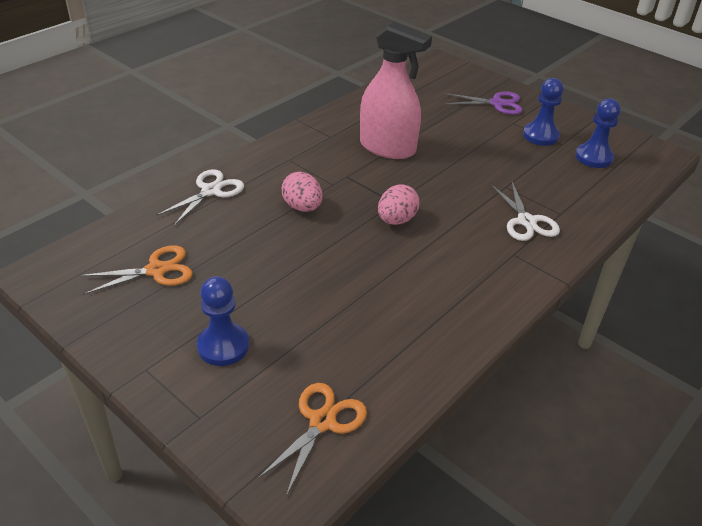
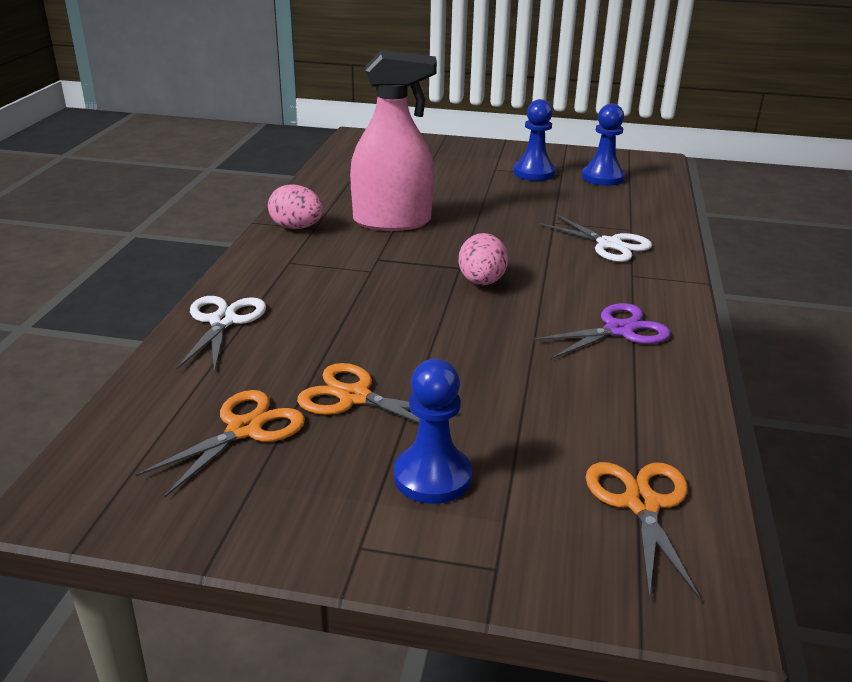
camera: 30 degrees left, 10 degrees down
(233, 274) = (354, 397): none -> orange scissors
(302, 207) = (361, 302): pink egg -> pink egg (297, 227)
(497, 104) = (460, 157): purple scissors -> purple scissors (619, 330)

